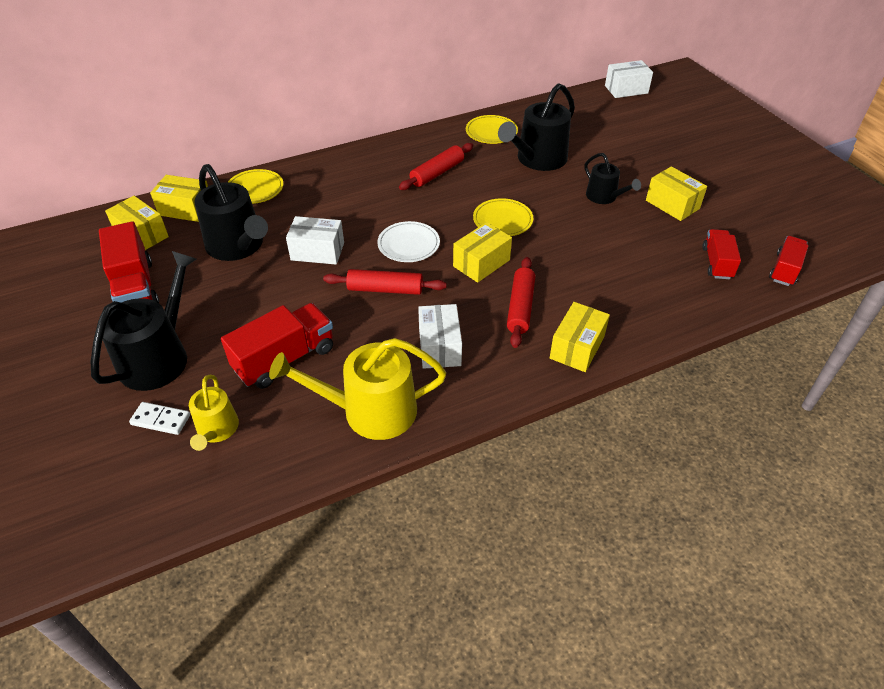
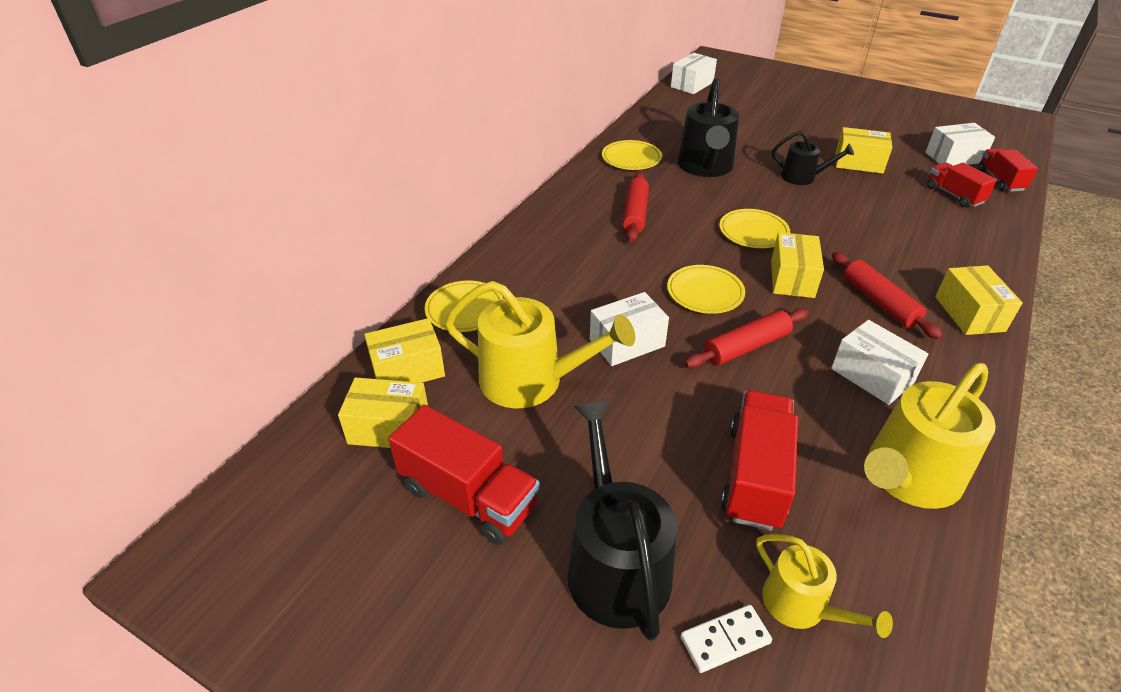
camera: 35 degrees left, 5 degrees down
(238, 246) = (531, 380): black watering can -> yellow watering can
(408, 244) = (705, 292): white plate -> yellow plate
(772, 234) = (954, 157): none -> white box

